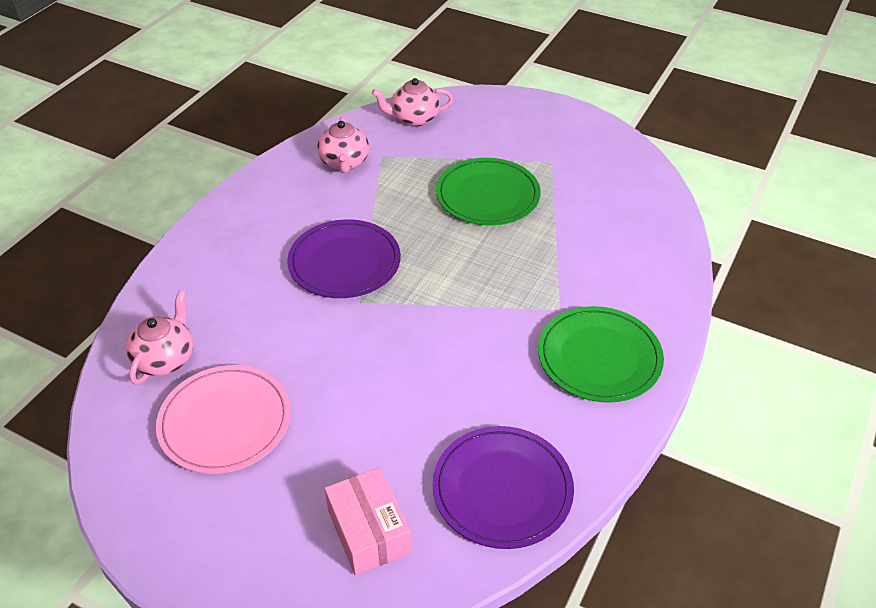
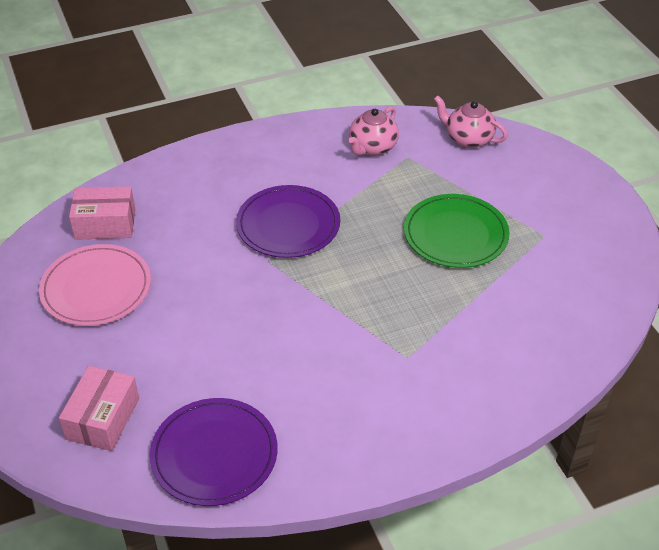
camera: 40 degrees right, 0 degrees up
(165, 359) = (105, 224): pink teapot -> pink box
(599, 357) = (394, 413): green plate -> none

